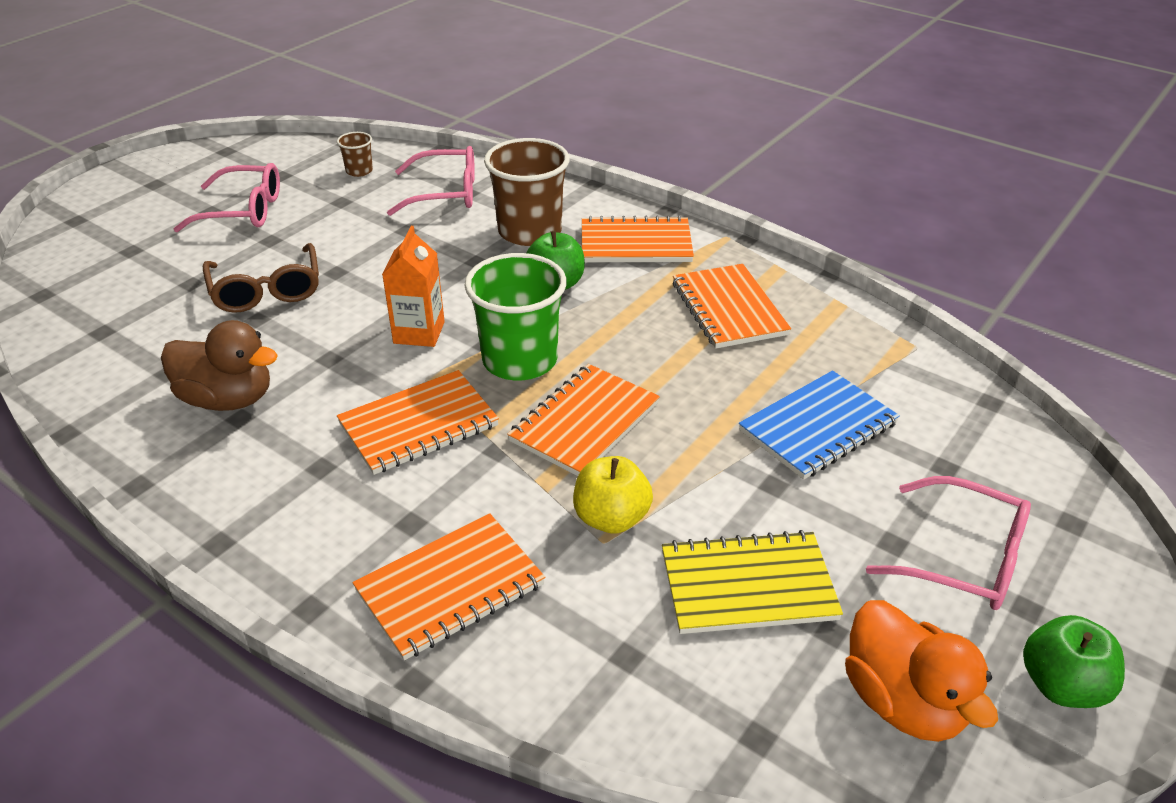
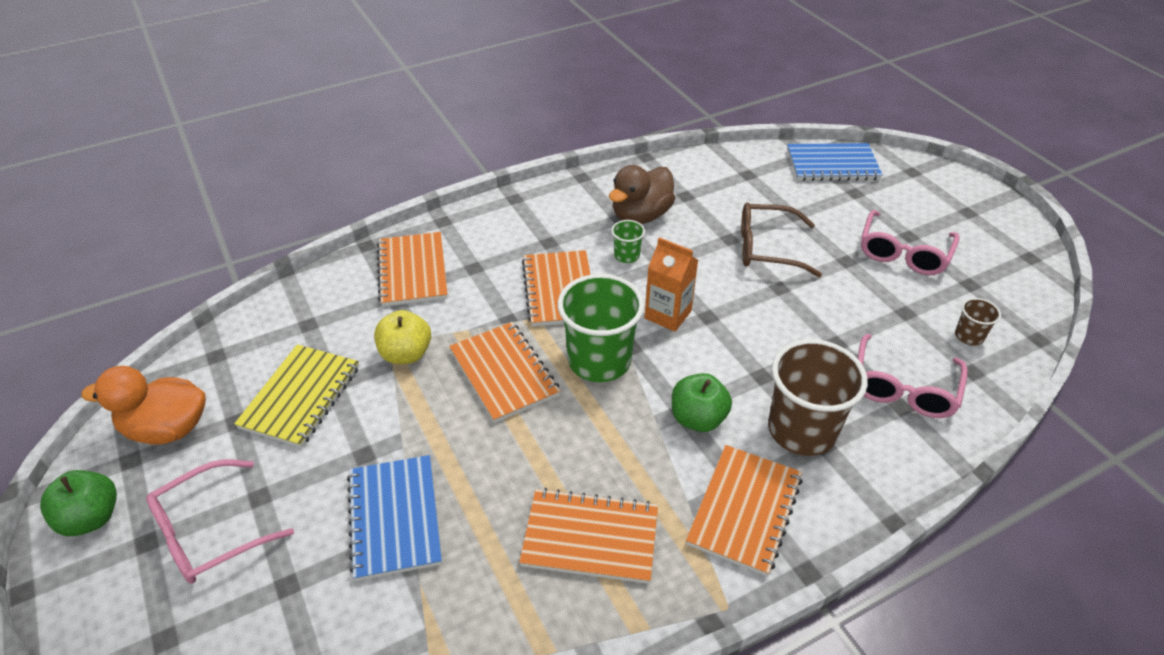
camera: 115 degrees right, 5 degrees up
(66, 272) = (832, 164): none -> blue notebook
(323, 389) = (626, 255): none -> green cup

